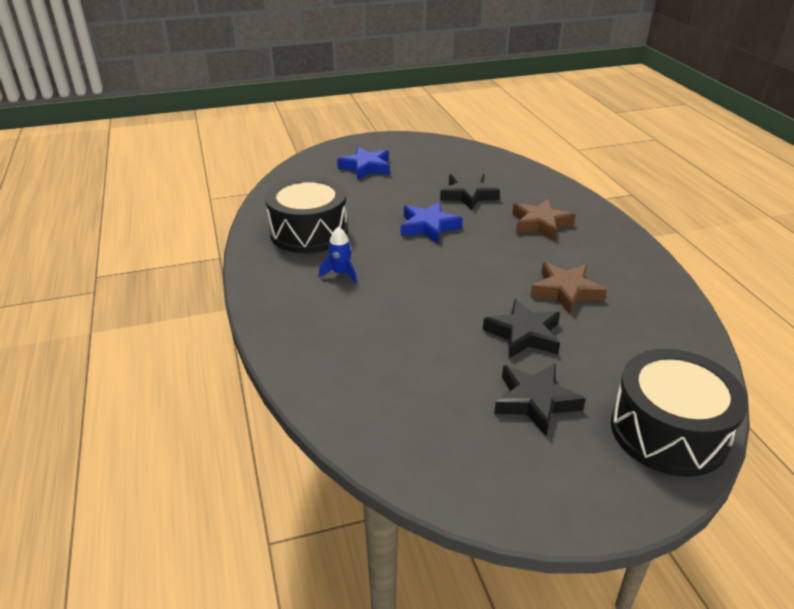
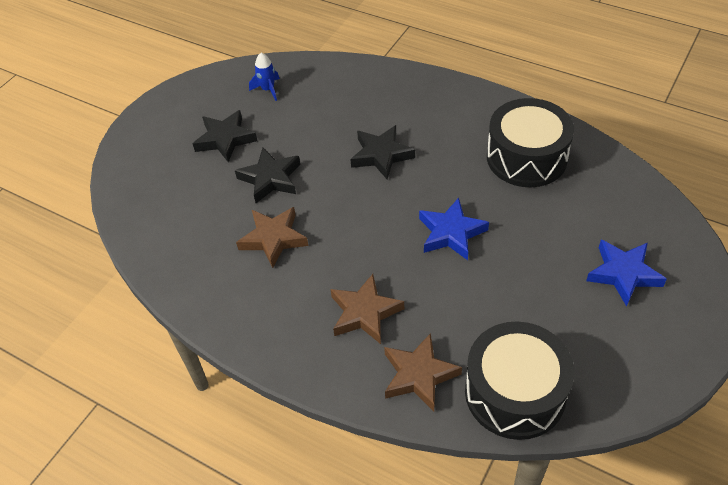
camera: 140 degrees right, 15 degrees up
(341, 274) = (444, 140): blue rocket -> blue rocket (268, 89)
(468, 195) = (474, 307): black star -> black star (381, 155)
(539, 190) = (419, 375): none -> brown star
(668, 431) = (138, 170): black drum -> black drum (515, 392)

